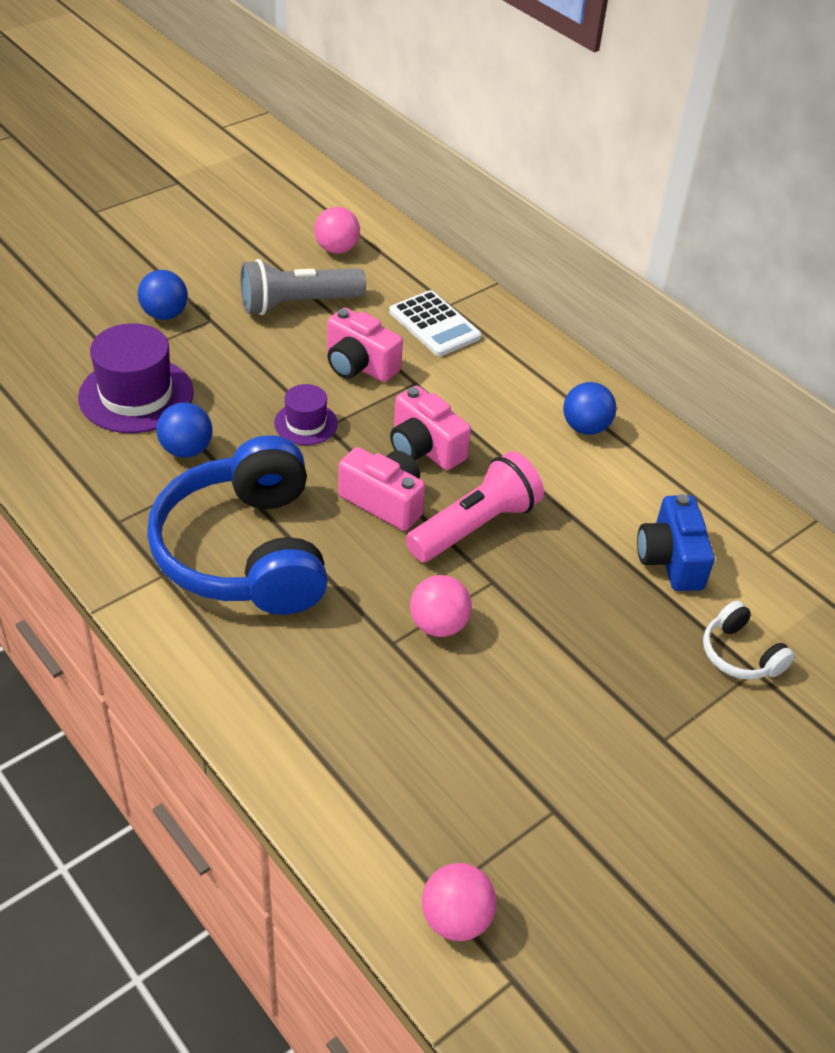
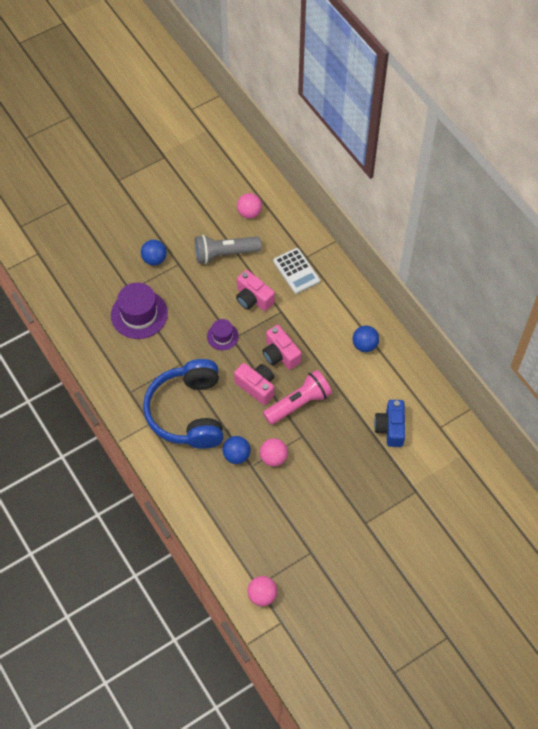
camera: 10 degrees right, 15 degrees up
(186, 450) = (163, 350): blue ball -> blue ball (236, 455)
(740, 654) = (411, 482): white headphones -> none

